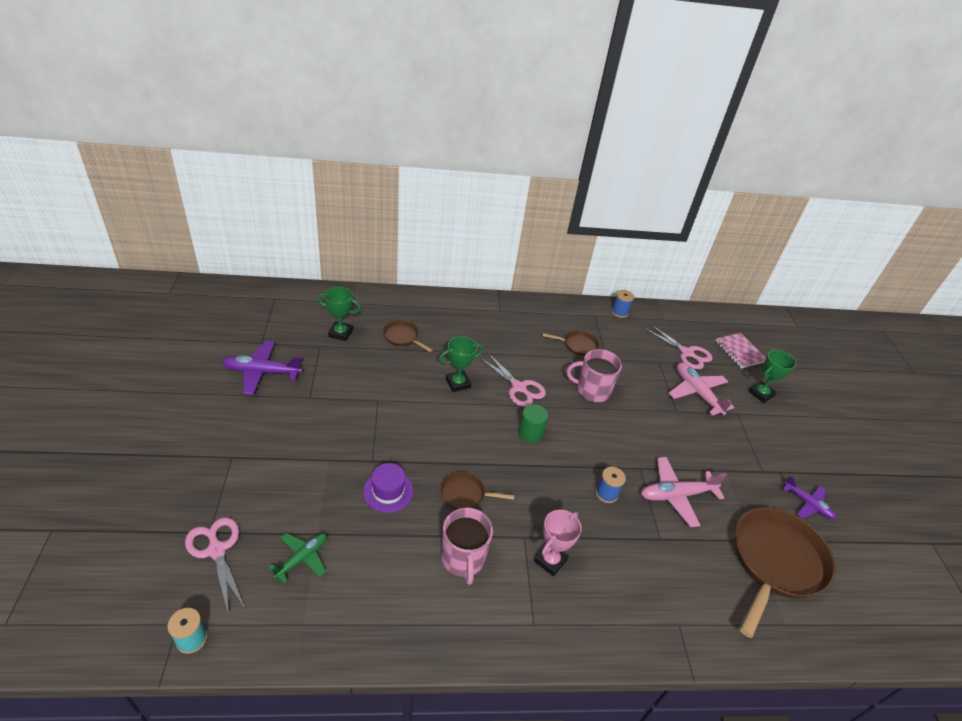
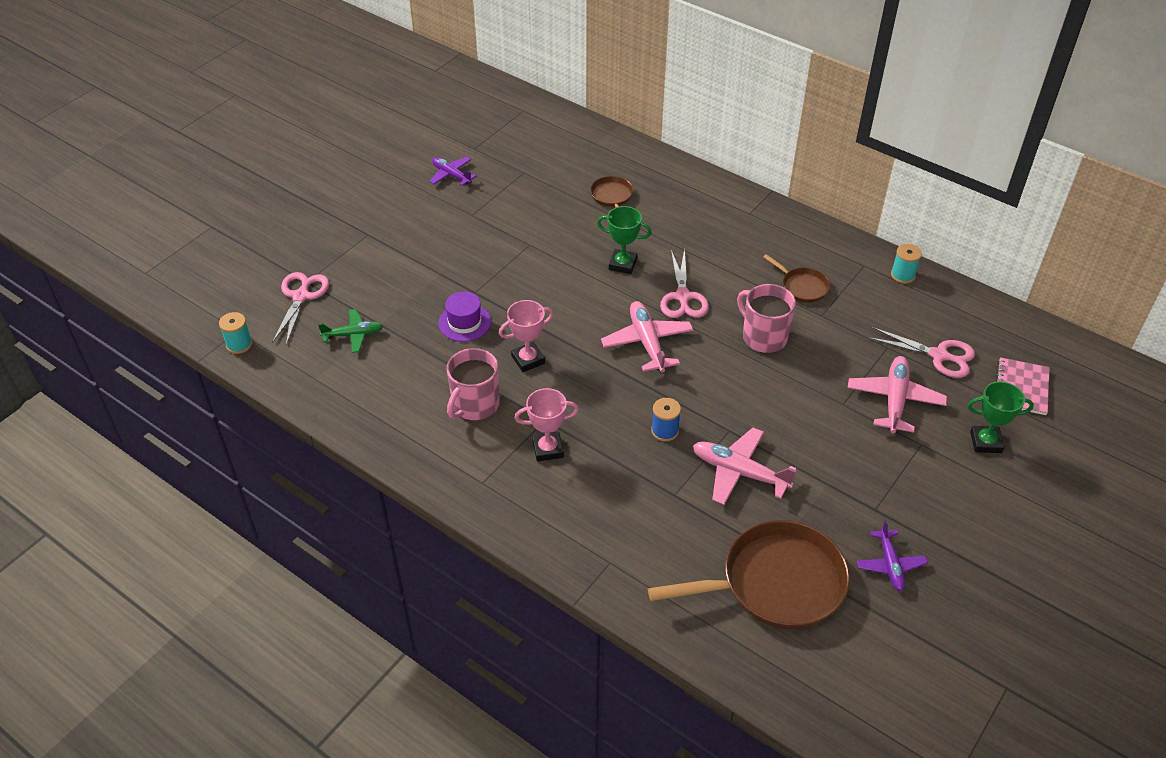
camera: 45 degrees right, 5 degrees up
(262, 372) = (451, 175): purple plane -> purple plane, size x0.64
(340, 333) = (554, 168): green trophy -> none
(465, 494) = (528, 360): brown pan -> pink trophy
(530, 433) = (647, 342): green cylinder -> pink plane
(619, 312) = (903, 275): blue spool -> turquoise spool
(686, 353) = (939, 355): pink scissors -> pink scissors turned 60 degrees counterclockwise

